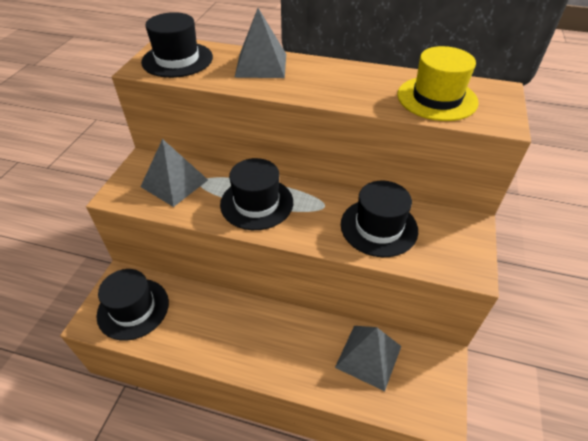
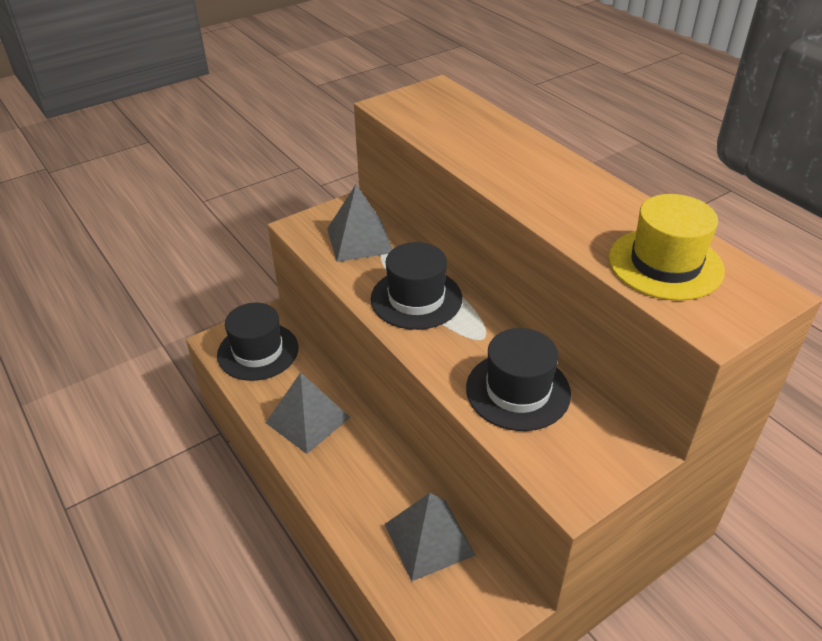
camera: 40 degrees right, 5 degrees down
(177, 60) = (429, 108): black hat -> none
(261, 65) = (507, 146): grey pyramid -> grey pyramid (308, 420)

